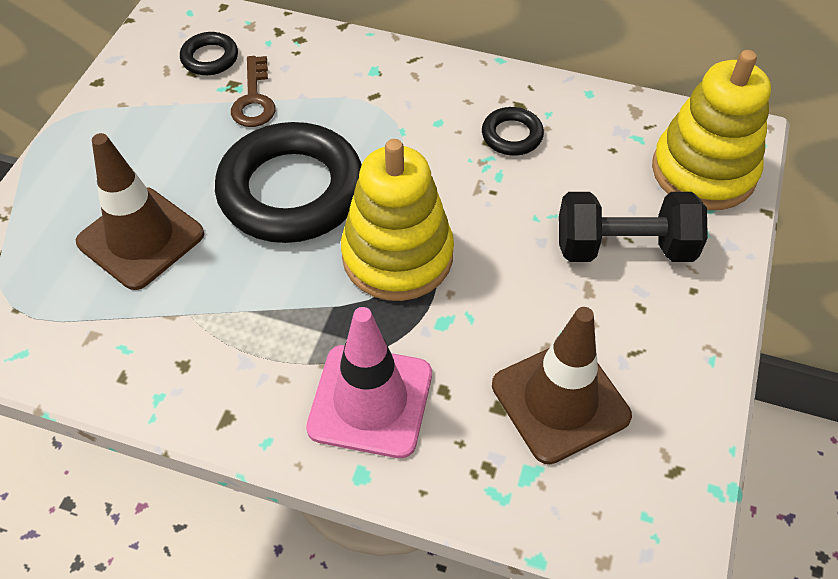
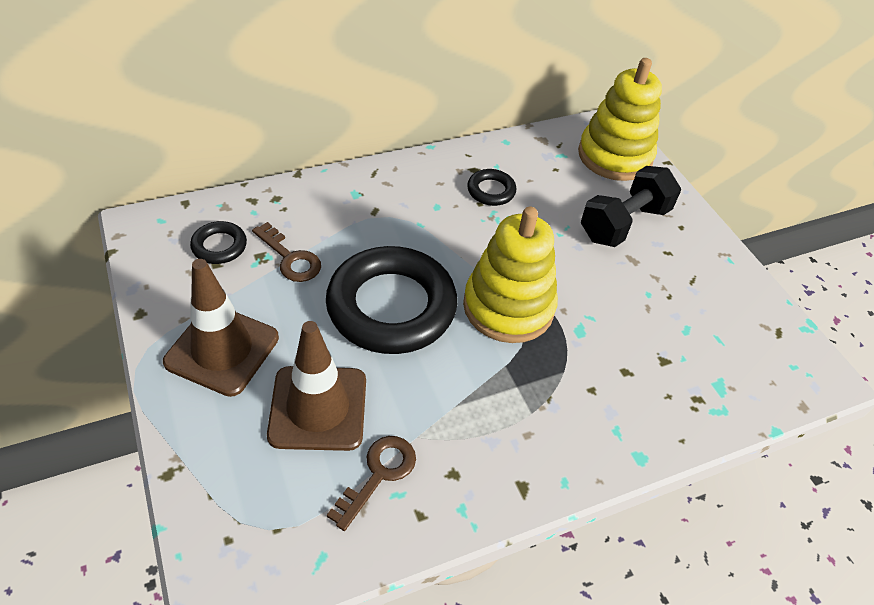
camera: 45 degrees left, 5 degrees down
(127, 322) = (379, 474): none -> brown key
(370, 401) = (594, 408): pink traffic cone -> none
(560, 400) = (689, 333): brown traffic cone -> brown traffic cone (222, 350)

